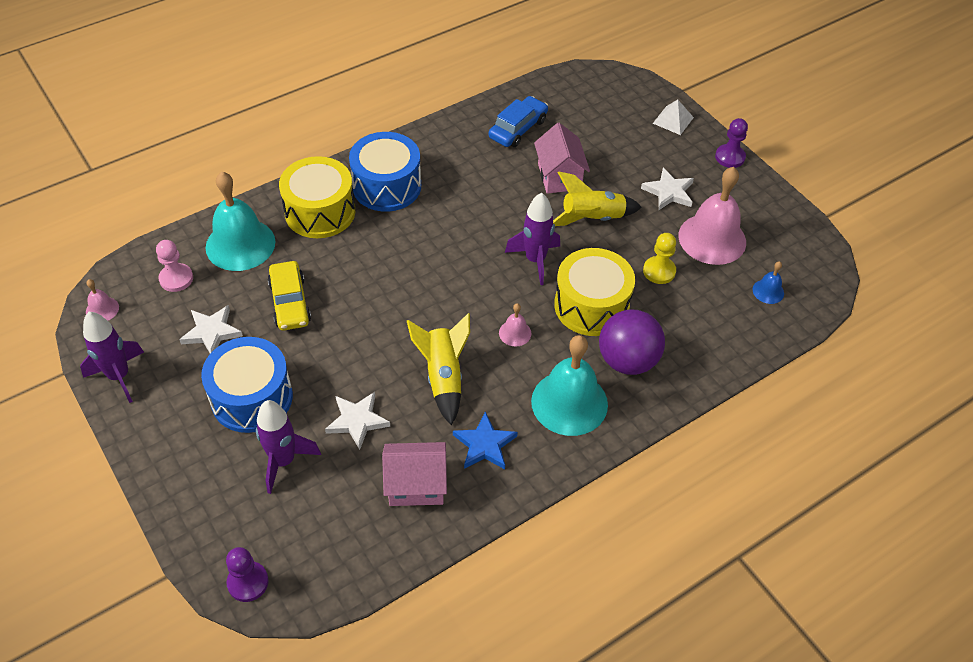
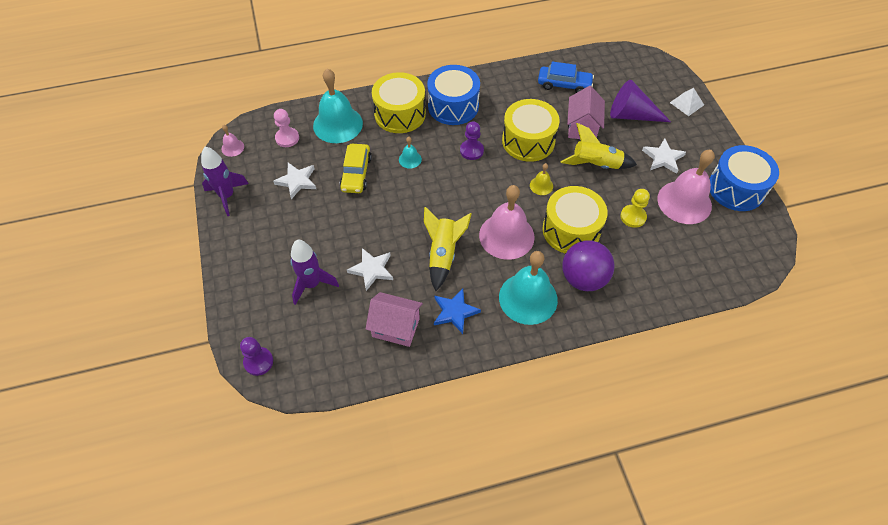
camera: 20 degrees right, 5 degrees up
(252, 398) = (307, 234): blue drum -> blue drum (736, 188)
(355, 267) = (410, 159): none -> turquoise bell
(499, 209) = (528, 141): none -> yellow drum
(515, 333) = (506, 236): pink bell -> pink bell, size x2.24
(518, 129) = (564, 84): blue car -> blue car turned 45 degrees clockwise
(535, 260) = (541, 185): purple rocket -> yellow bell
(613, 148) = (631, 115): none -> purple cone
(730, 157) = (722, 142): purple pawn -> purple pawn (471, 150)
(768, 291) = (714, 254): blue bell -> none

